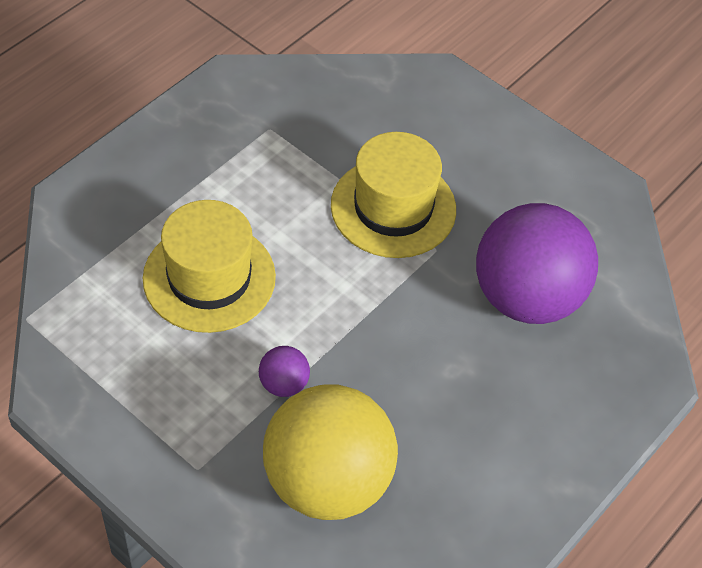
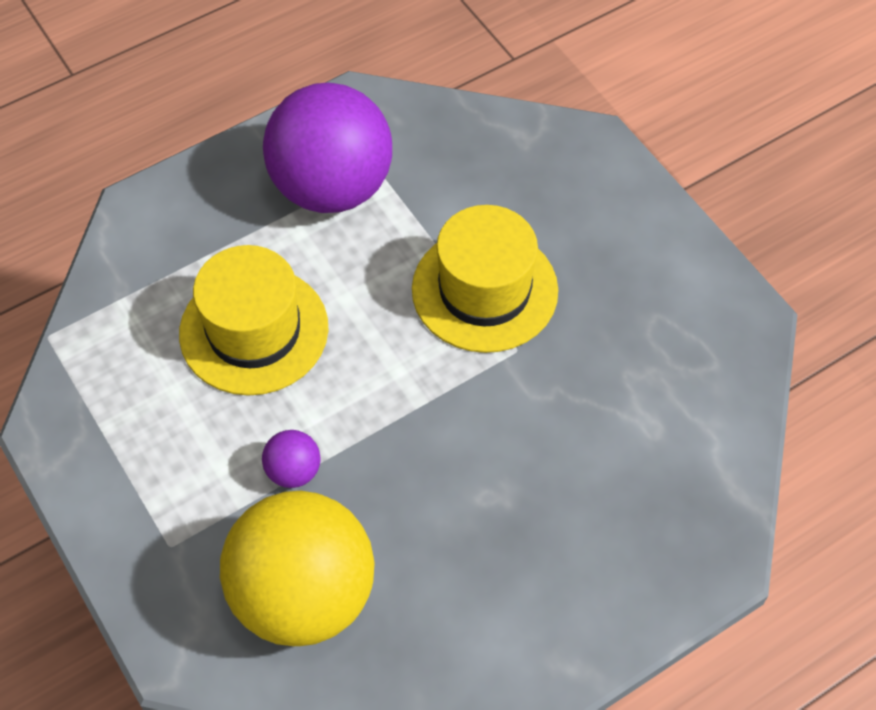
camera: 20 degrees right, 5 degrees up
(526, 297) = (602, 429): purple ball -> purple ball (332, 187)

